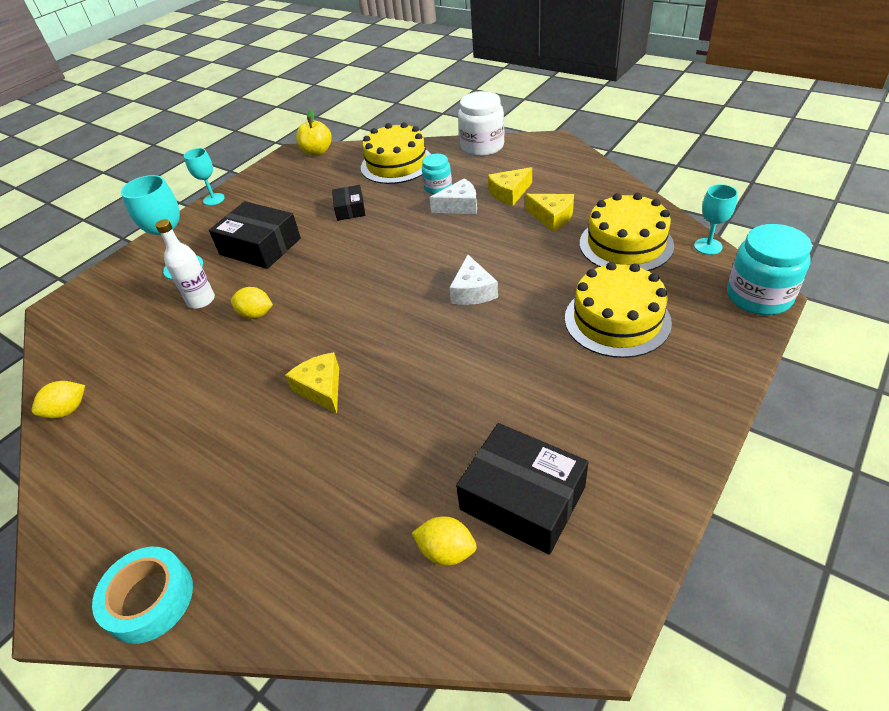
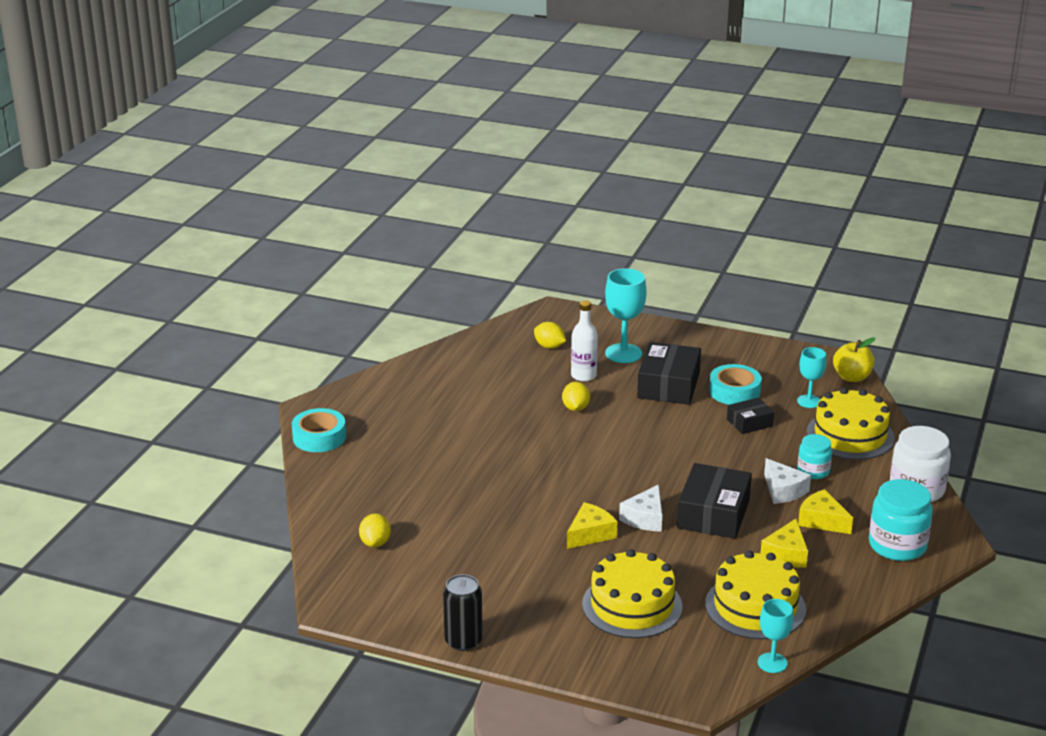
camera: 70 degrees right, 15 degrees down
(68, 410) = (449, 355): yellow lemon -> yellow lemon (549, 346)
(214, 199) = (734, 338): turquoise goblet -> turquoise goblet (809, 401)
(297, 210) = (734, 391): none -> turquoise tape
(321, 388) = (502, 461): yellow cheese -> yellow cheese (590, 534)
(473, 291) = (645, 518): white cheese -> white cheese turned 45 degrees counterclockwise
(522, 498) = (424, 570): black box -> black box (713, 514)
(676, 474) = (463, 641): none -> black can
(759, 296) = (697, 694): turquoise jar -> turquoise jar (897, 545)

